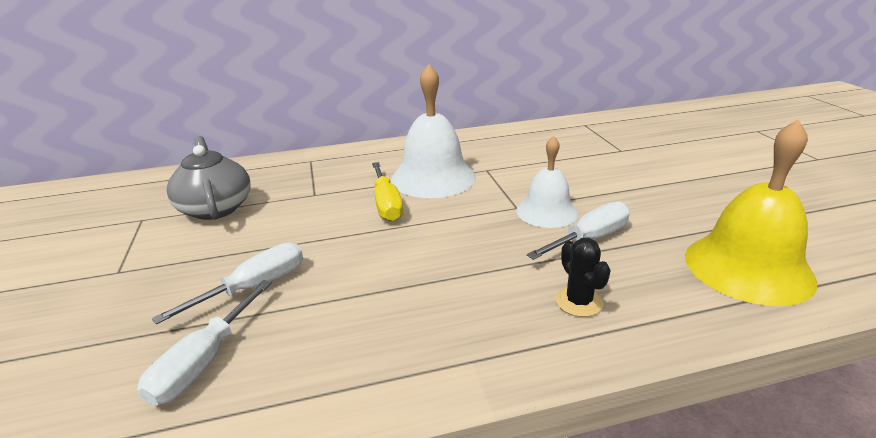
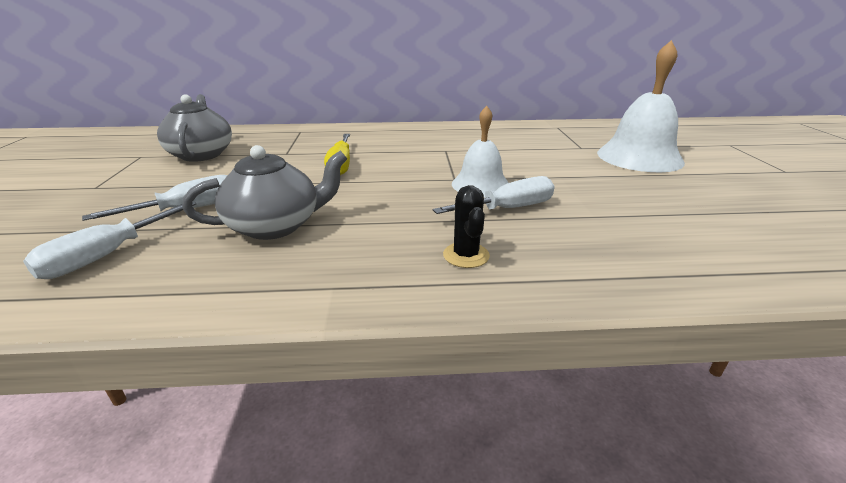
camera: 10 degrees right, 0 degrees up
(366, 295) = (276, 226): none -> grey teapot
(433, 177) = (394, 151): white bell -> white bell (639, 157)
(748, 267) = (660, 249): yellow bell -> none

